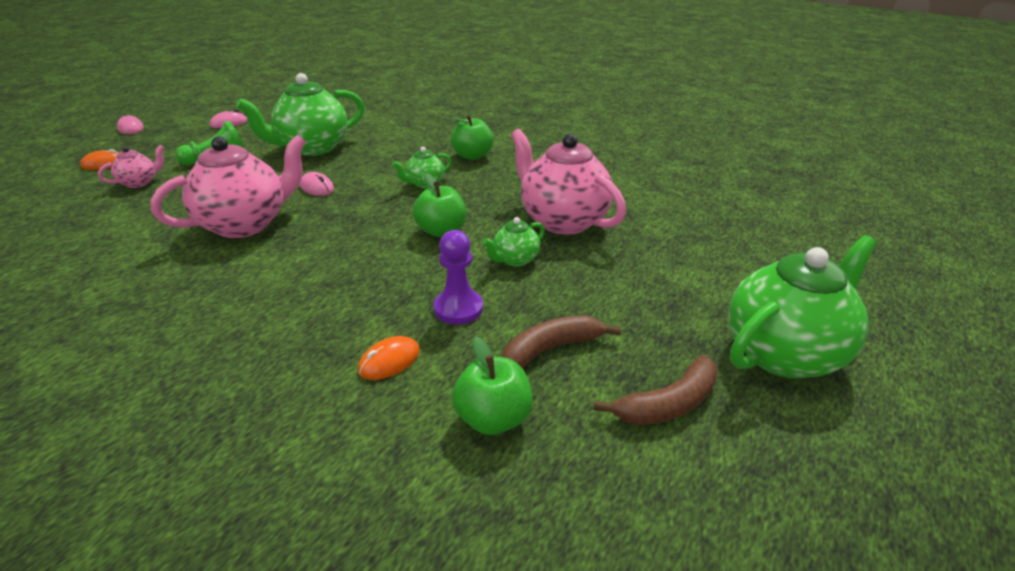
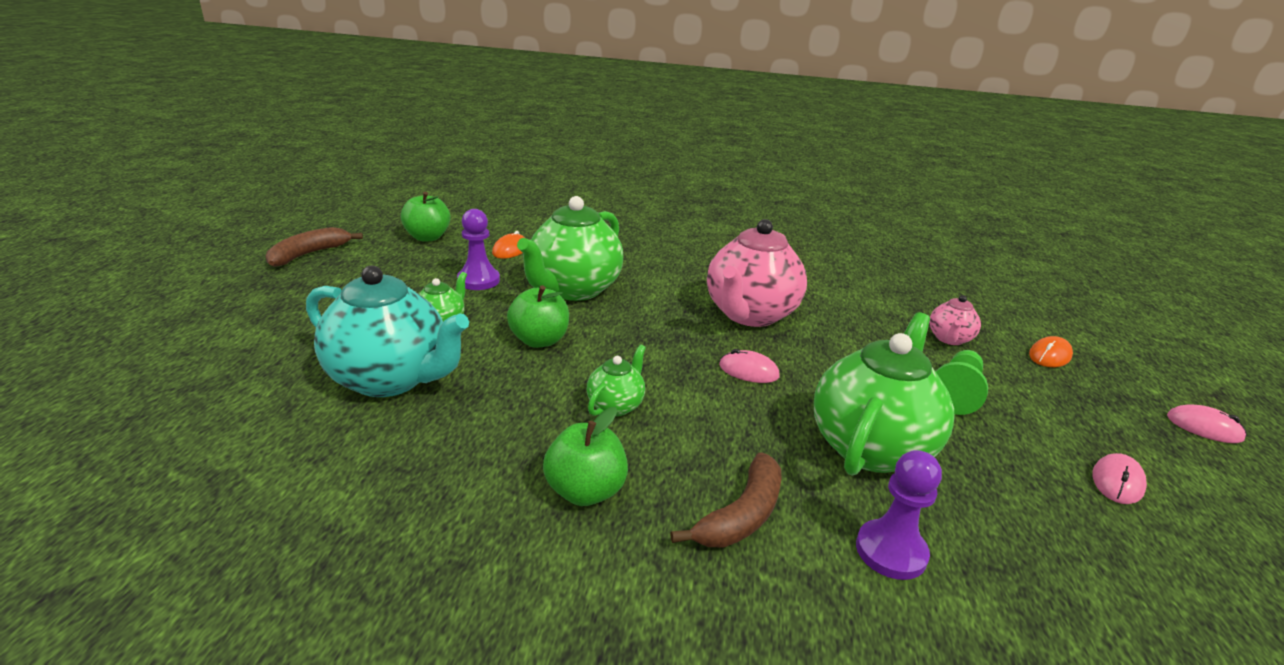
camera: 155 degrees right, 5 degrees down
(366, 124) = (891, 551): none -> purple pawn
(551, 349) = (394, 268): brown banana -> brown banana (741, 515)
(562, 221) = (390, 379): pink teapot -> turquoise teapot
(785, 353) = (191, 289): green teapot -> green teapot (573, 289)

